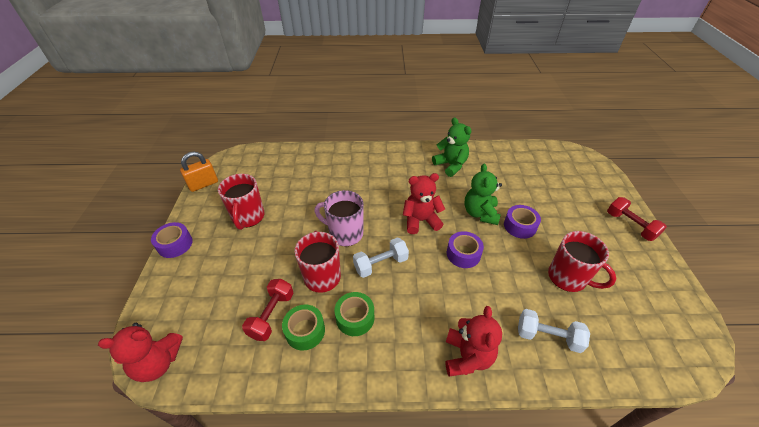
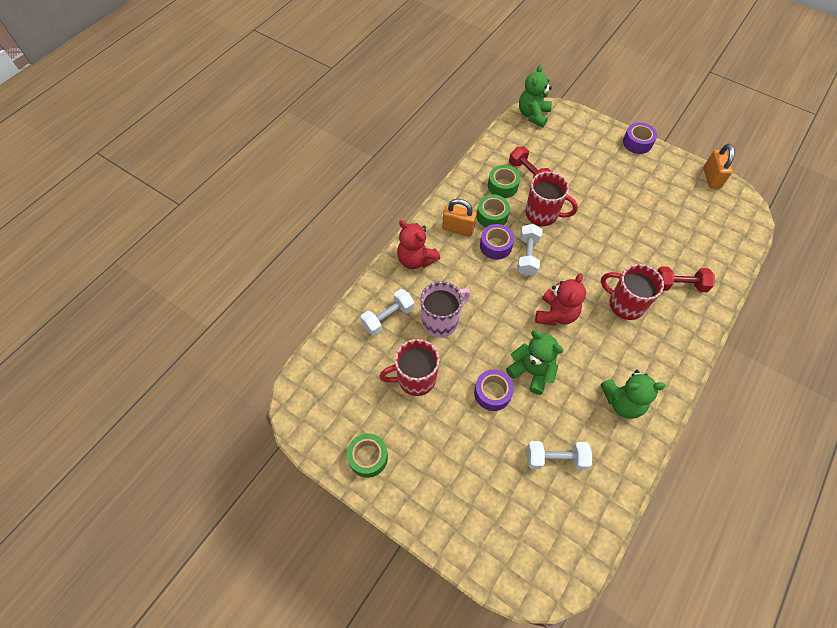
camera: 125 degrees right, 15 degrees up
(158, 363) = (533, 115): red teddy bear -> green teddy bear
(248, 217) = (642, 194): red mug -> red mug (625, 304)
(345, 233) = (578, 249): pink mug -> pink mug (441, 321)
(396, 340) = (458, 228): none -> orange padlock
(463, 254) = (495, 320): purple tape -> purple tape (495, 246)
(520, 178) = (555, 458): none -> white dumbbell
(630, 225) = (418, 503): red dumbbell -> red dumbbell (679, 285)
(650, 270) = (368, 457): none -> green tape

